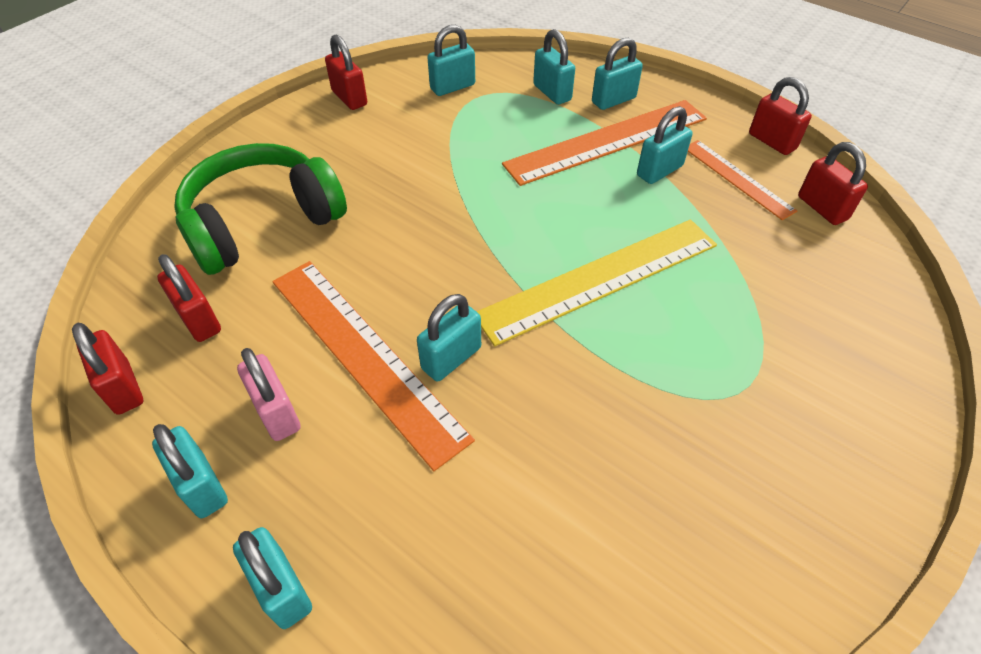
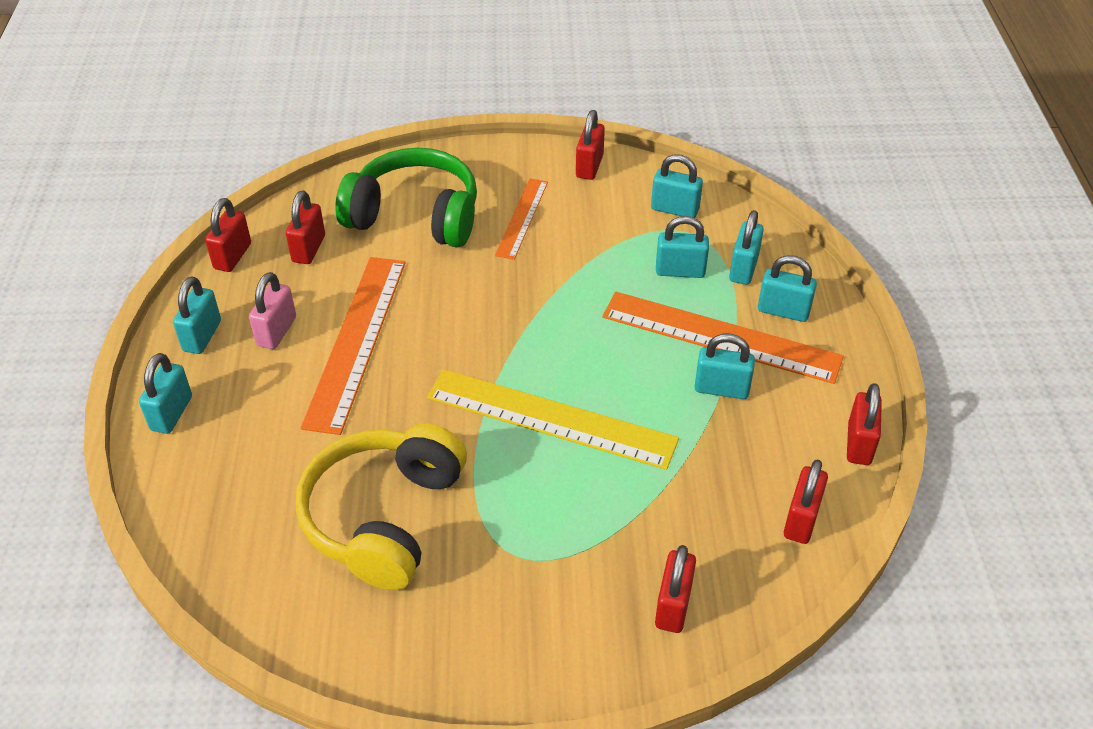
camera: 50 degrees right, 5 degrees down
(451, 358) = (395, 383): turquoise padlock -> turquoise padlock (680, 271)
(614, 468) = (384, 517): none -> yellow headphones
(737, 178) = (773, 444): orange ruler -> orange ruler (522, 218)
(861, 325) = (673, 606): none -> red padlock

